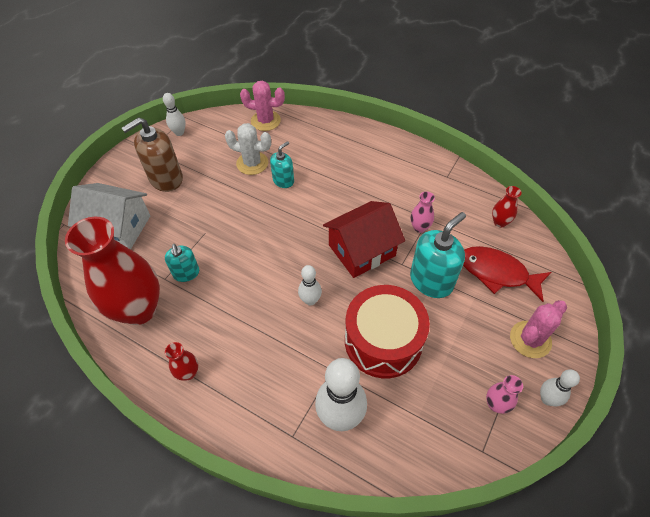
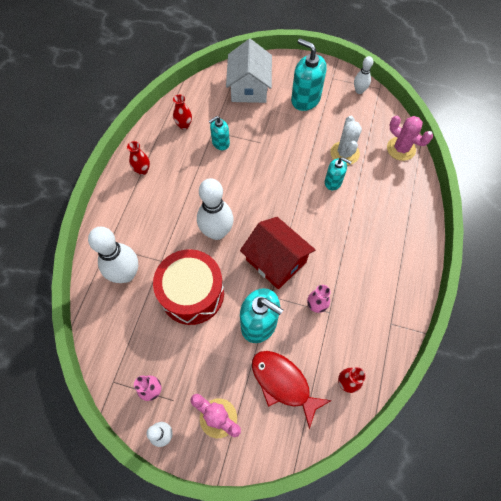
camera: 75 degrees right, 10 degrees up
(139, 309) = (184, 125): red vase -> red vase, size x0.41
(166, 179) = (305, 99): brown soap dispenser -> turquoise soap dispenser
(265, 121) = (401, 149): pink cactus -> pink cactus turned 45 degrees counterclockwise
(310, 300) = (217, 232): white bowling pin -> white bowling pin, size x1.85
(497, 273) = (283, 383): red fish -> red fish turned 60 degrees counterclockwise

